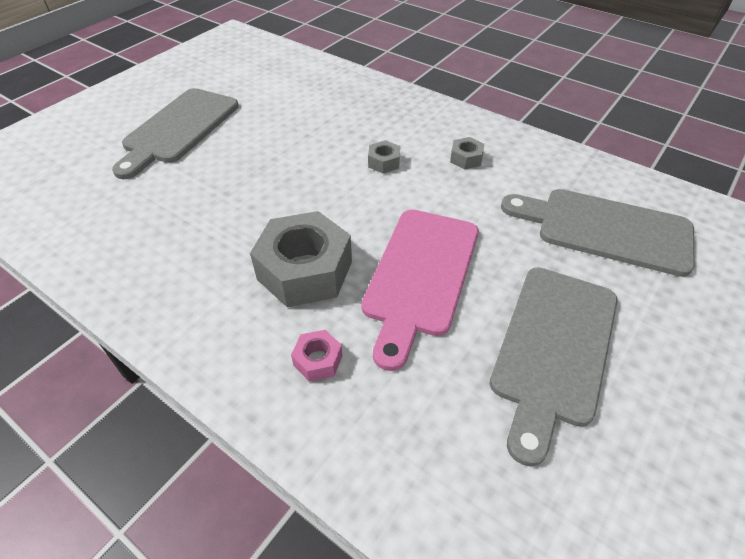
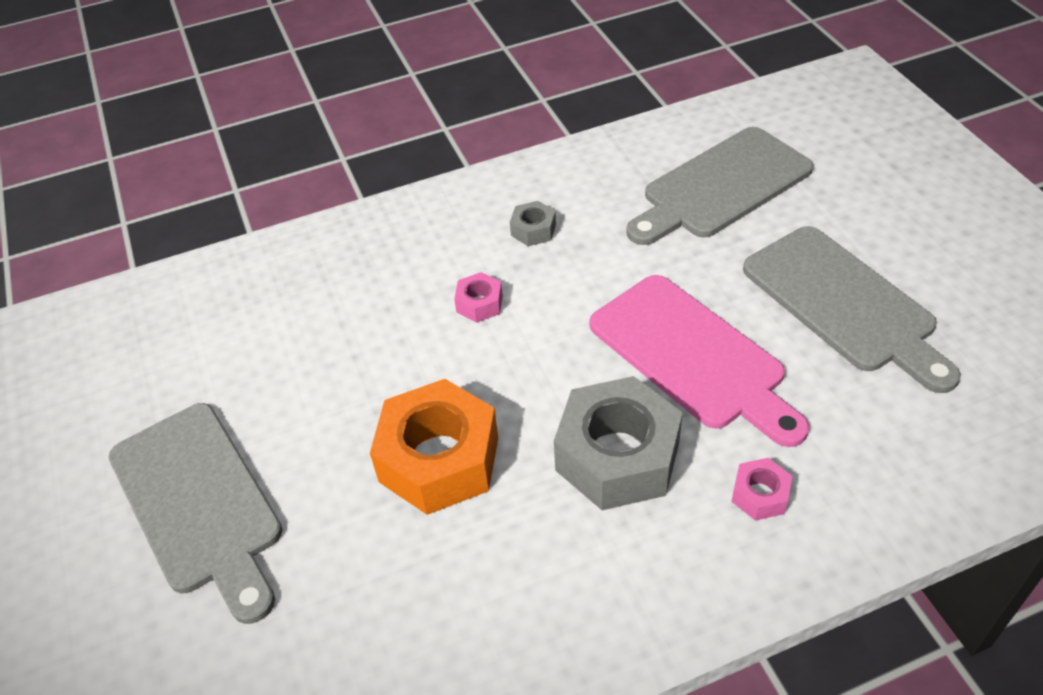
camera: 55 degrees left, 0 degrees up
(254, 195) = (439, 459): none -> orange nut
(384, 162) = (479, 304): grey nut -> pink nut

